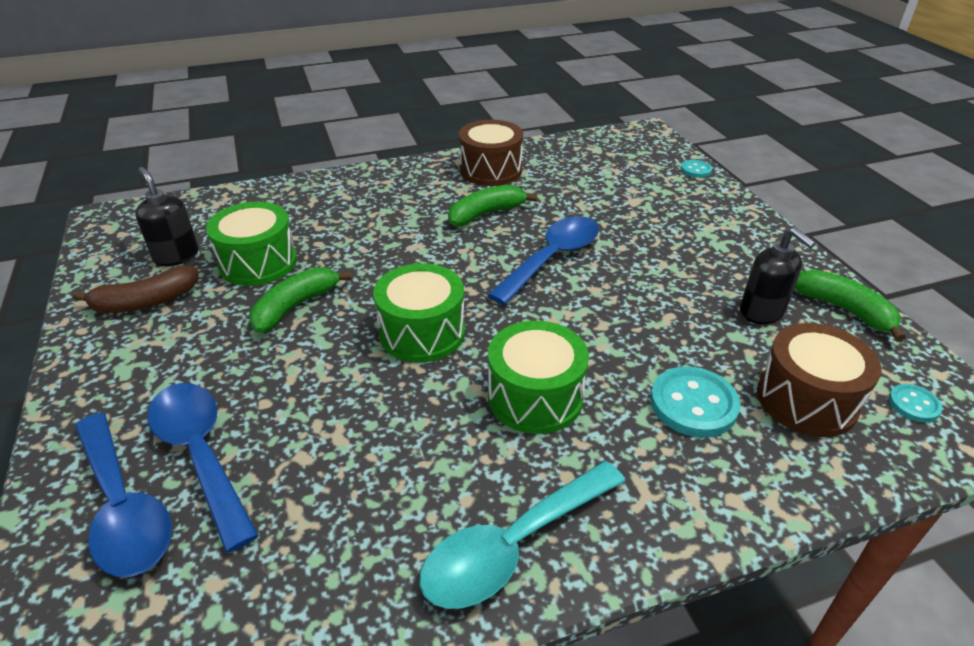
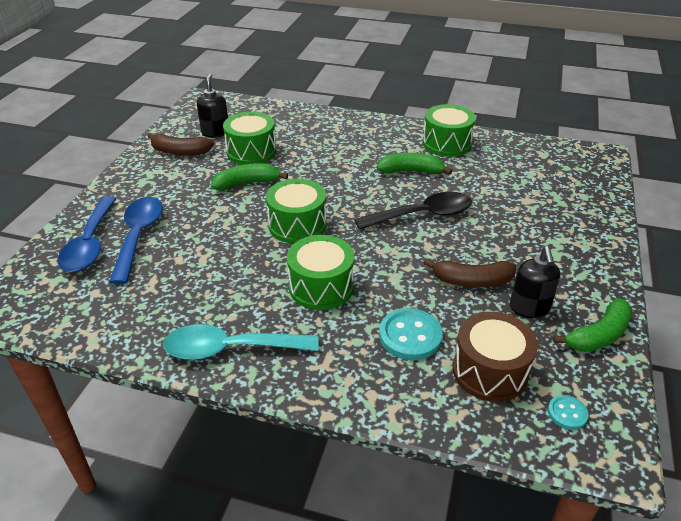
camera: 35 degrees right, 0 degrees up
(490, 170) = (446, 143): brown drum -> green drum
(552, 258) = (422, 215): blue spoon -> black spoon
(680, 309) = (471, 281): none -> brown banana
(695, 170) = (607, 196): turquoise button -> none
(844, 310) = (598, 335): green banana -> green banana turned 60 degrees clockwise

